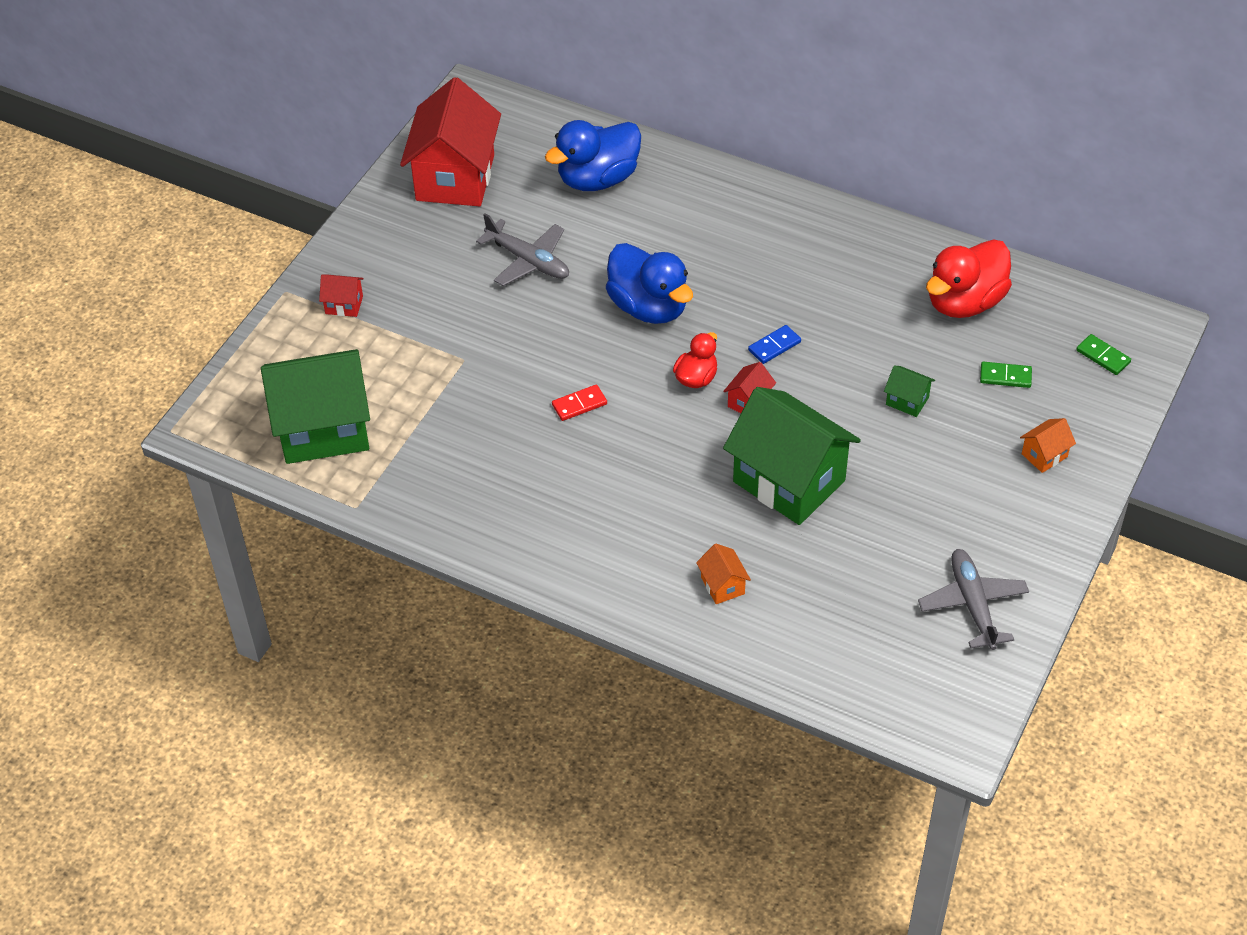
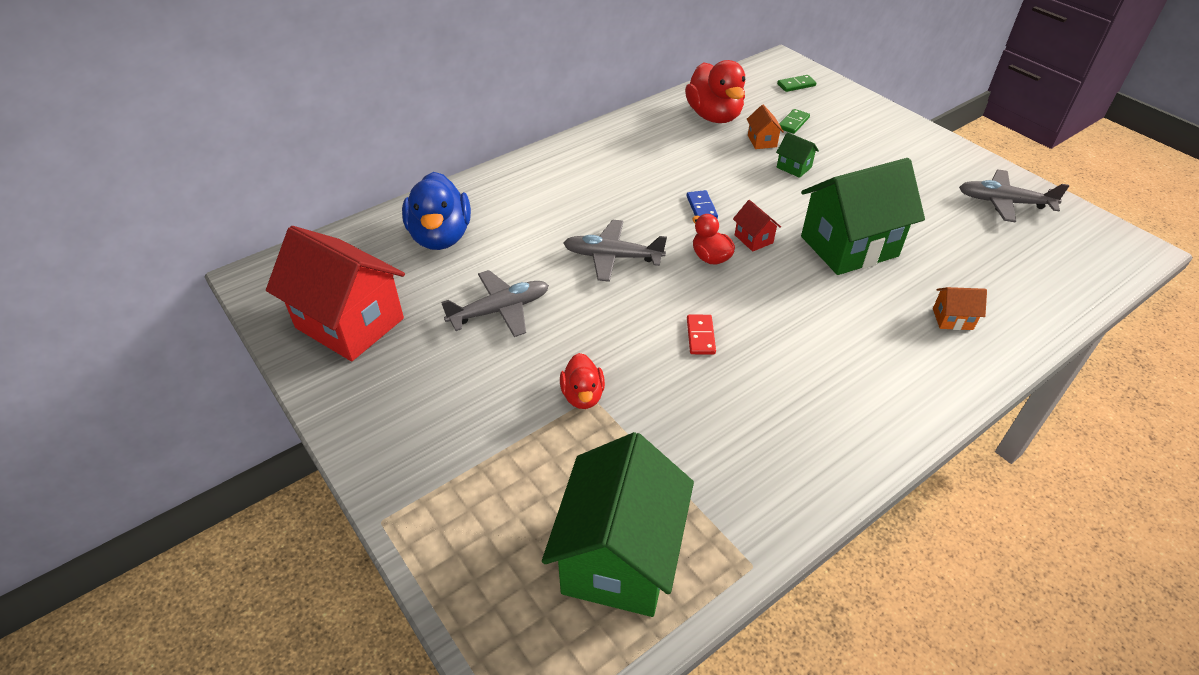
camera: 65 degrees left, 5 degrees down
(344, 305) = (445, 471): red house -> none
(462, 352) = (582, 396): none -> red duck
(649, 307) = (612, 257): blue duck -> grey plane
(907, 401) = (794, 167): green house -> green house turned 75 degrees clockwise
(1044, 455) = (873, 131): orange house -> orange house (762, 141)

